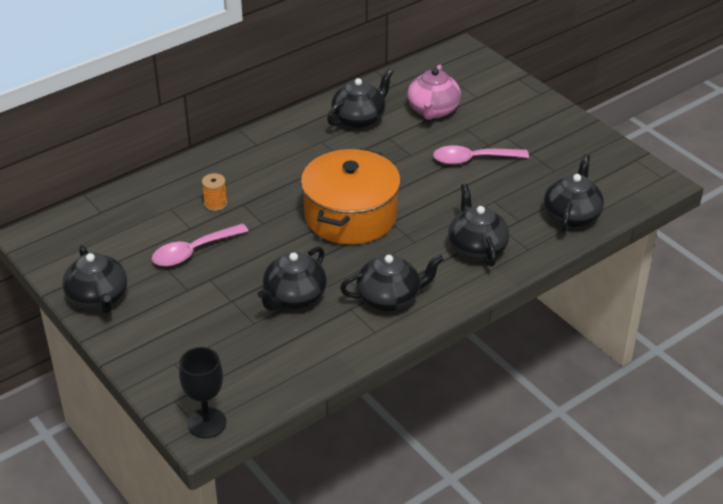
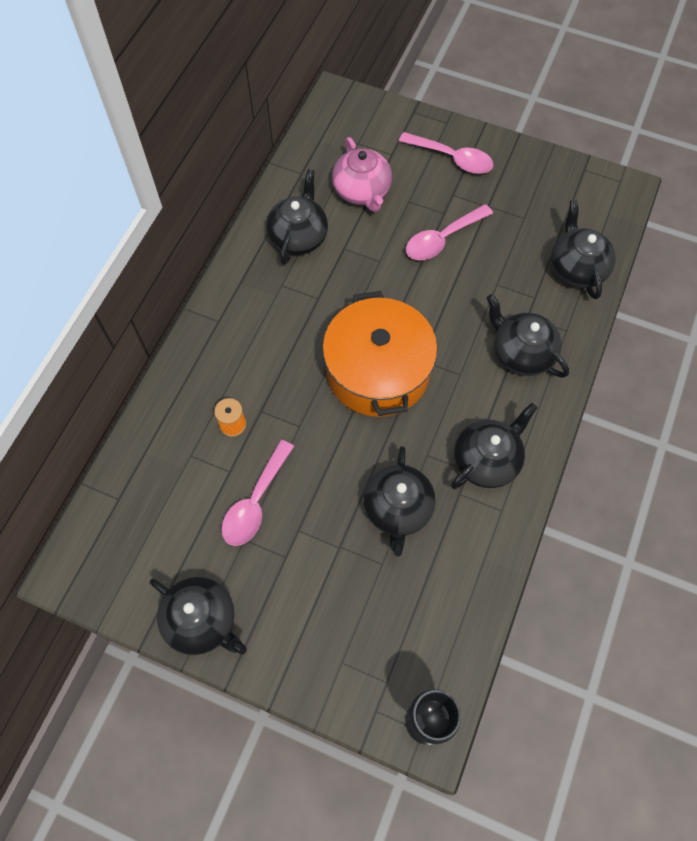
camera: 30 degrees left, 25 degrees up
(525, 116) = (452, 158): none -> pink spoon

